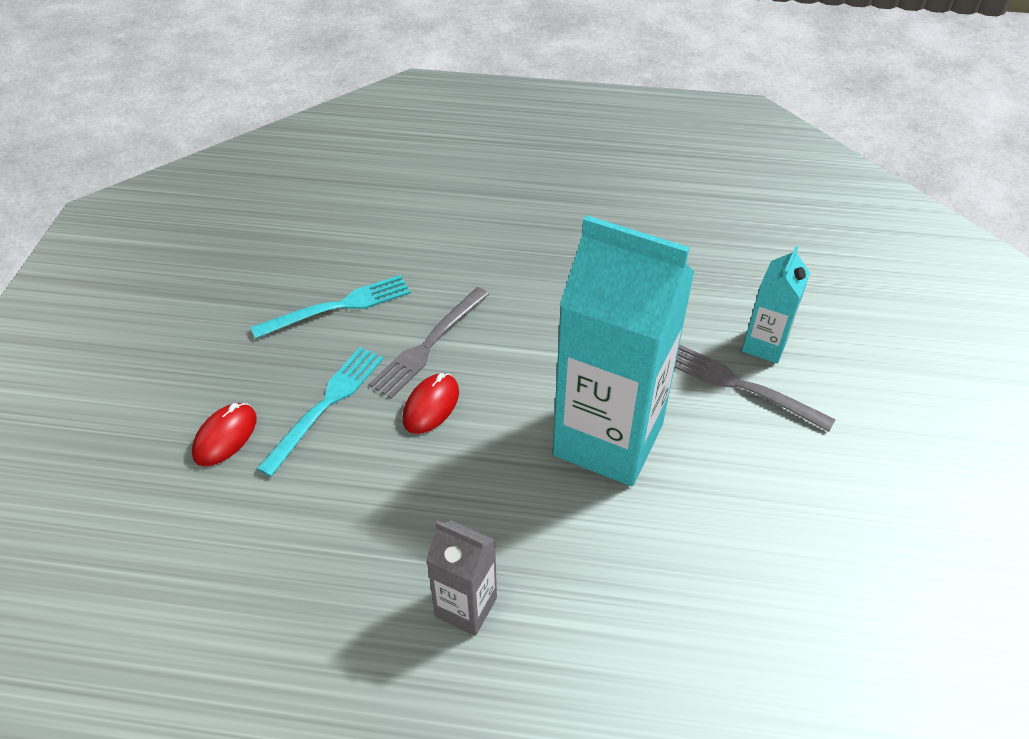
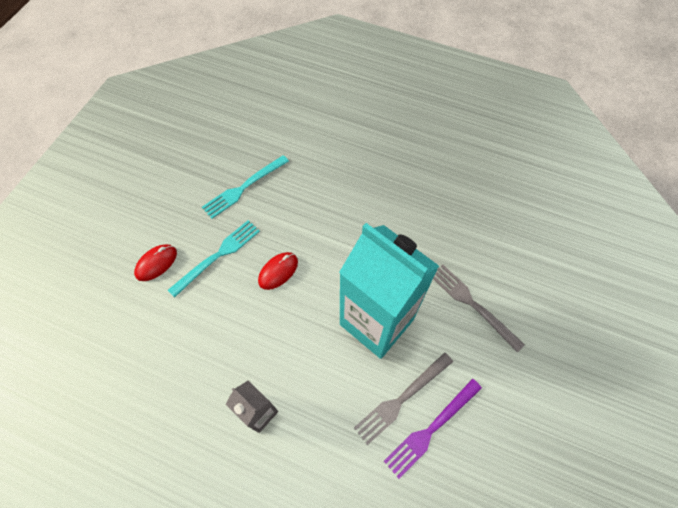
camera: 15 degrees right, 15 degrees up
(338, 307) = (243, 188): turquoise fork -> turquoise fork turned 150 degrees clockwise
(428, 344) = (289, 227): grey fork -> grey fork (401, 399)
(743, 562) = (431, 429): none -> purple fork
(764, 345) = (498, 278): turquoise carton -> none

